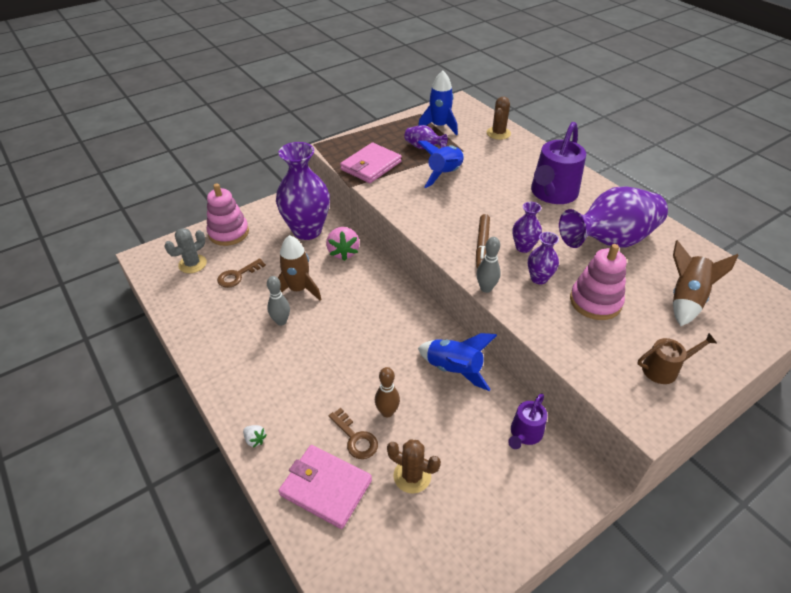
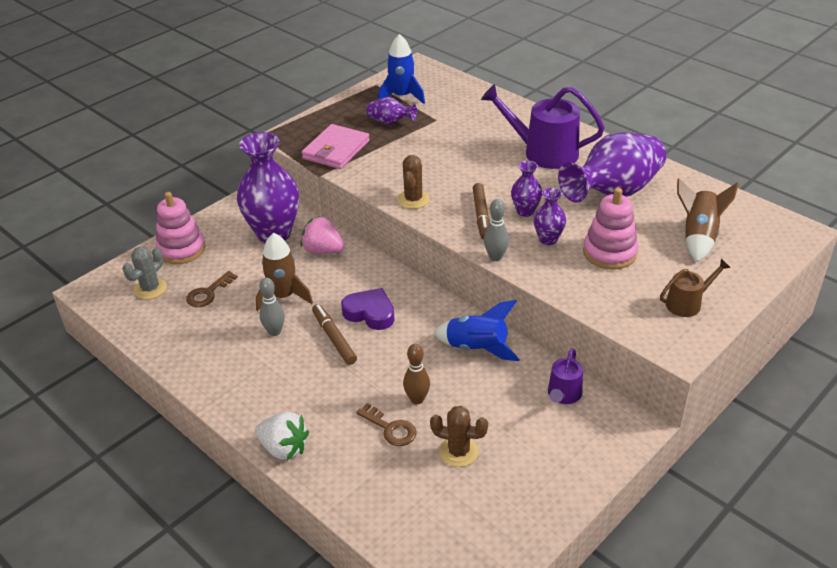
camera: 10 degrees left, 5 degrees down
(255, 439) = (284, 448): white strawberry -> white strawberry, size x2.03
(326, 487) = (373, 477): pink wallet -> none
(330, 336) = (334, 338): none -> brown marker
(343, 252) = (323, 250): pink strawberry -> pink strawberry turned 135 degrees clockwise
(367, 318) = (370, 313): none -> purple heart
(444, 174) = (422, 148): blue rocket -> none
(498, 133) = (470, 96): brown cactus -> brown cactus (413, 199)
(552, 193) = (544, 152): purple watering can -> purple watering can turned 90 degrees clockwise

